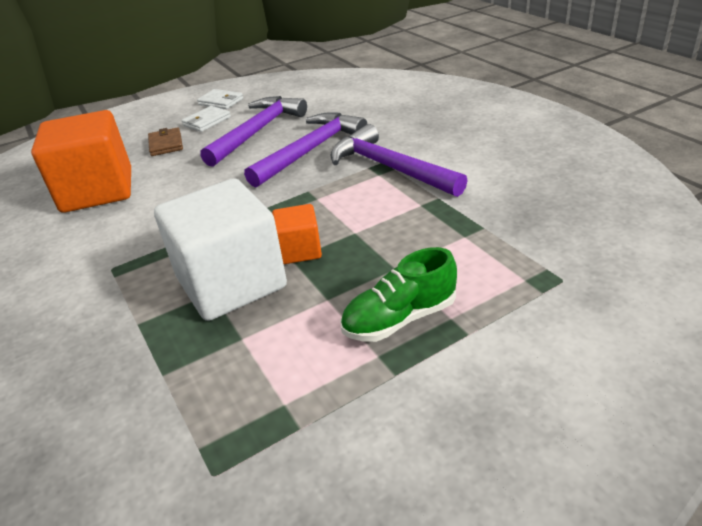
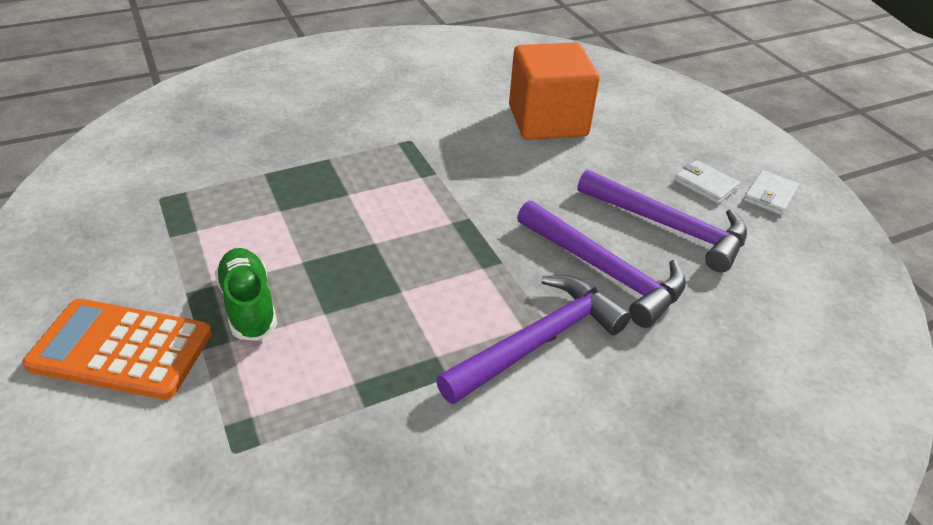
camera: 90 degrees right, 5 degrees up
(166, 144) = (644, 156): brown wallet -> none
(231, 282) = (356, 205): white cube -> none
(299, 250) = (386, 249): orange cube -> none
(495, 397) = (121, 349): none -> orange calculator

